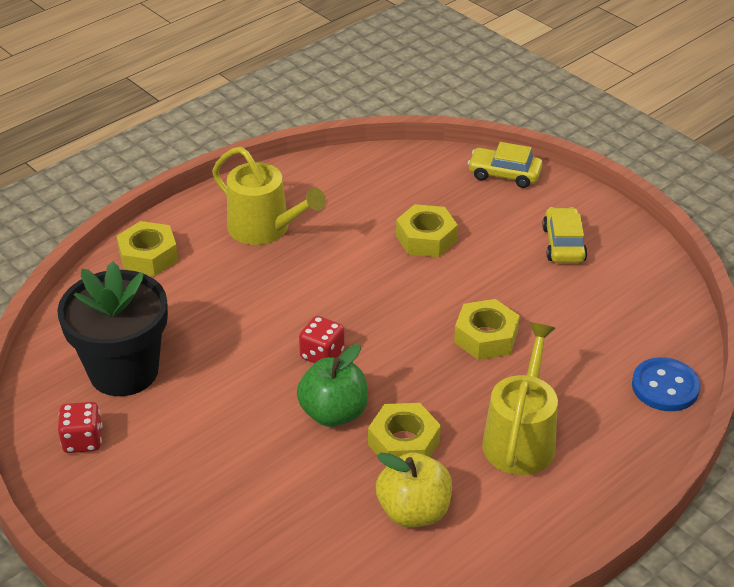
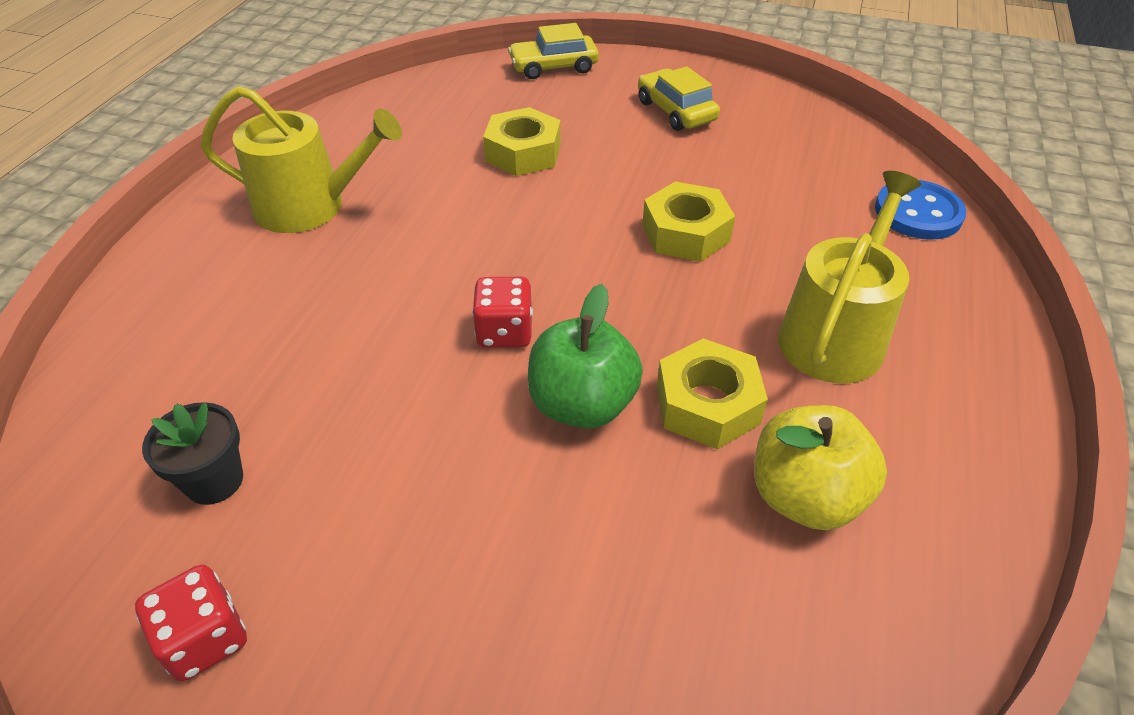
camera: 30 degrees left, 5 degrees up
(124, 371) = (214, 481): black flower pot -> black flower pot, size x0.46
(148, 256) = (158, 296): yellow nut -> none
(520, 438) = (835, 334): yellow watering can -> yellow watering can turned 45 degrees clockwise

